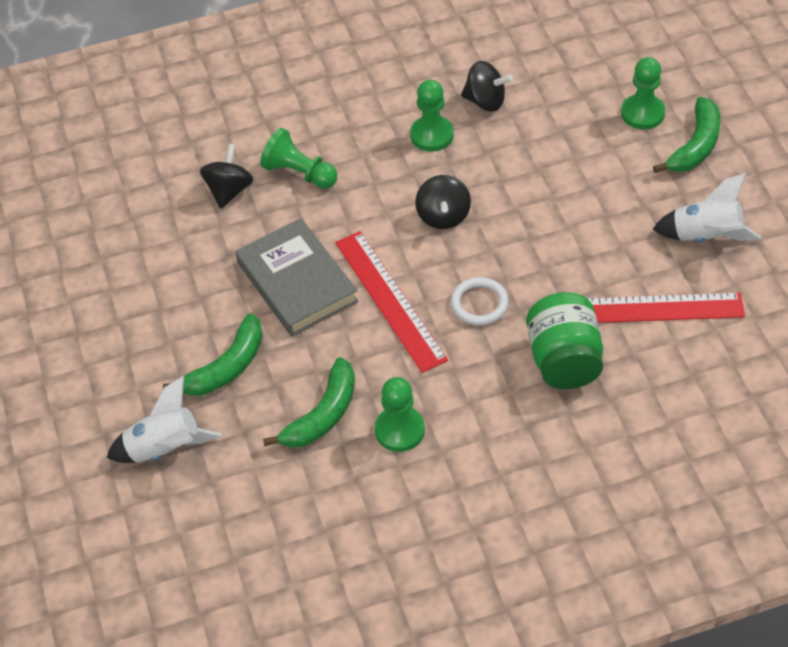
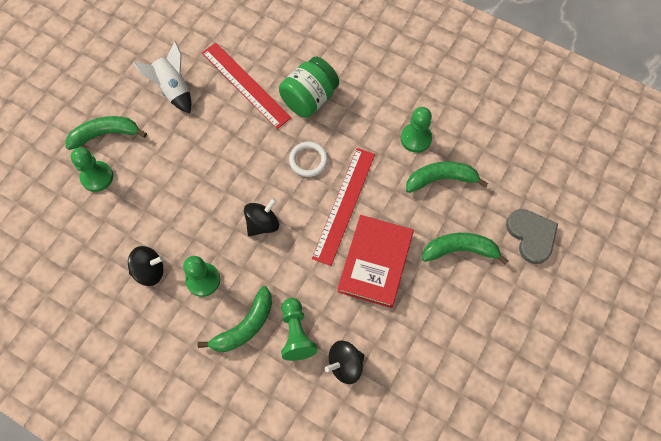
camera: 135 degrees left, 15 degrees up
(165, 449) = (531, 236): white rocket -> grey heart
(297, 282) = (375, 262): grey book -> red book
(350, 140) = (245, 326): none -> green banana
(485, 101) = (150, 271): black spinning top -> black spinning top turned 105 degrees clockwise

